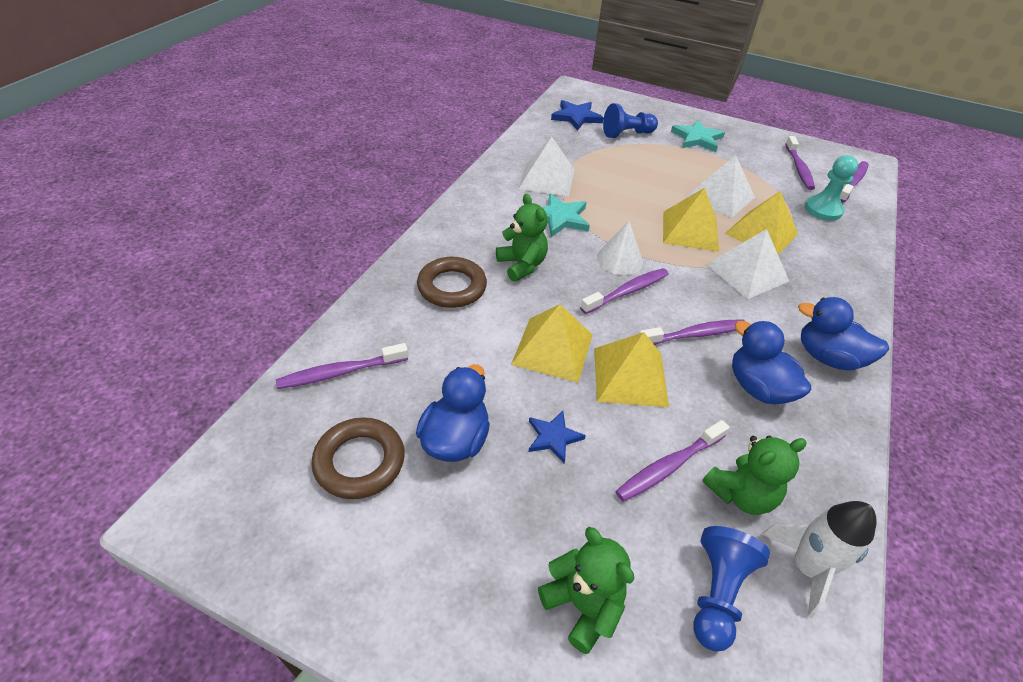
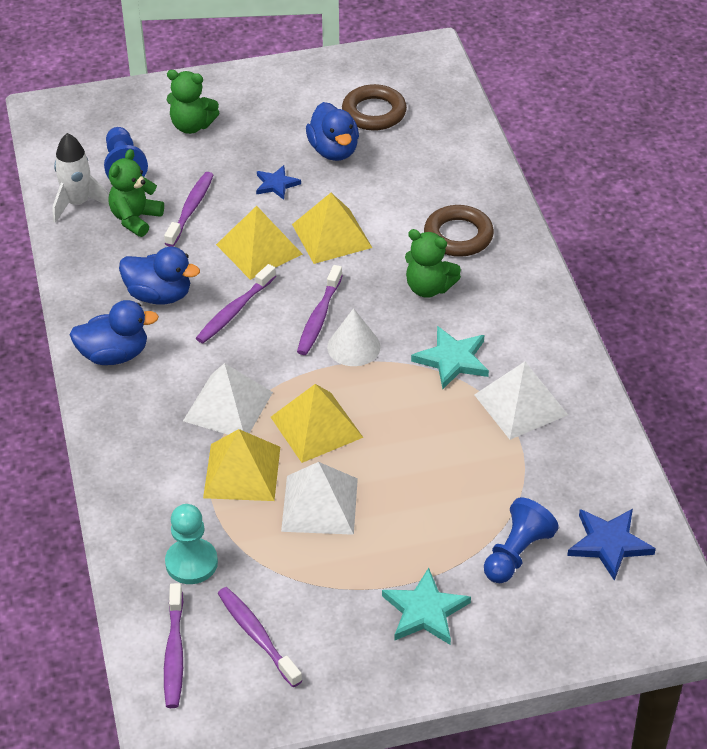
camera: 145 degrees right, 0 degrees up
(340, 372) = (450, 142): purple toothbrush -> none

